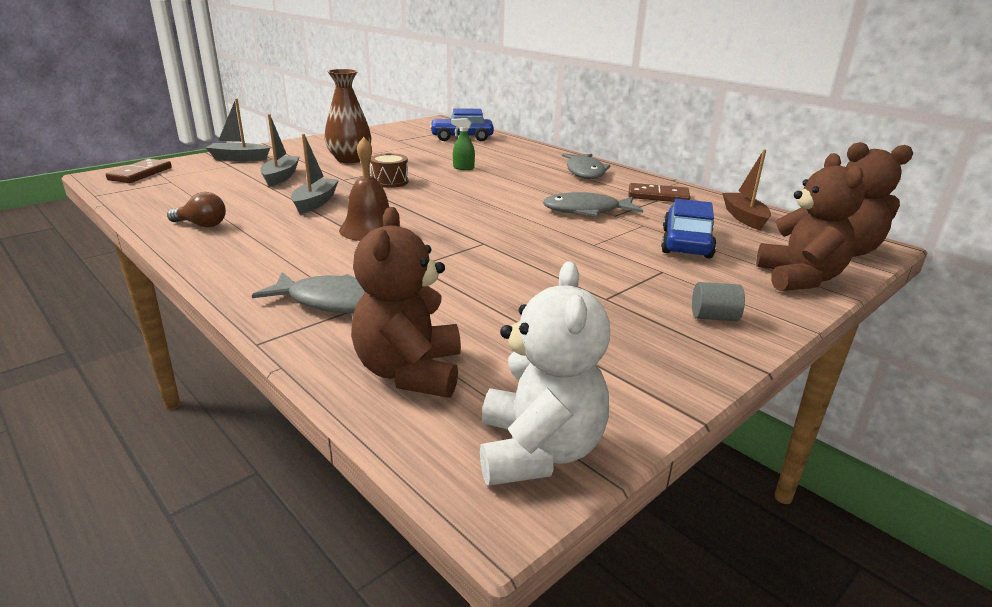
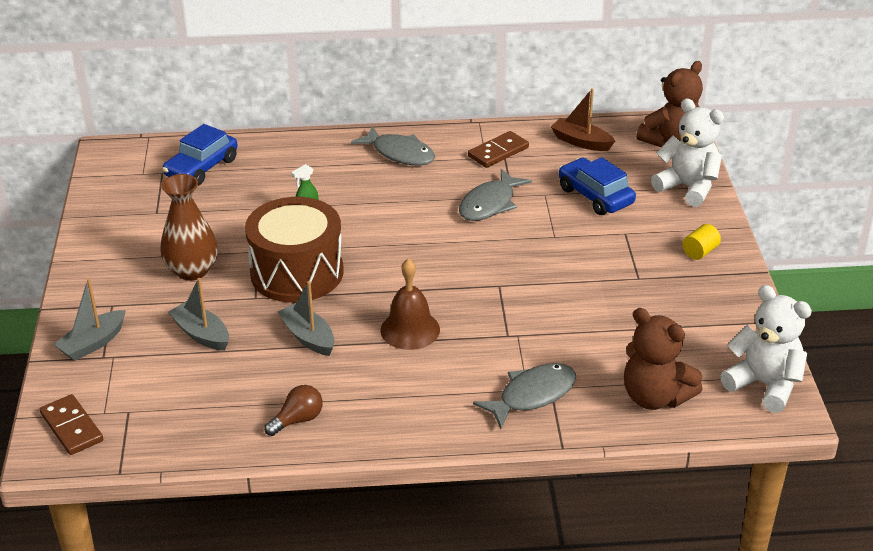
camera: 50 degrees left, 10 degrees up
(390, 181) = (297, 273): brown drum -> brown drum, size x2.23
(714, 317) = (700, 252): grey cylinder -> yellow cylinder
(799, 279) = (688, 187): brown teddy bear -> white teddy bear

